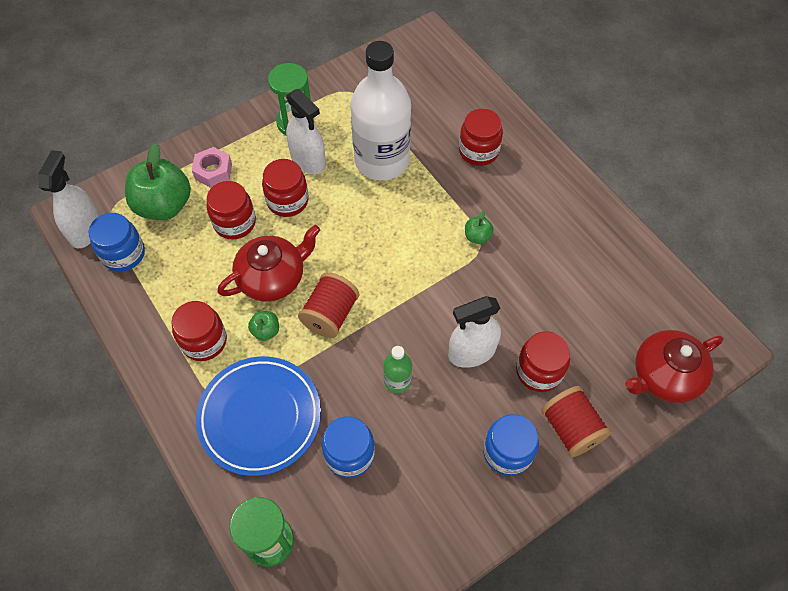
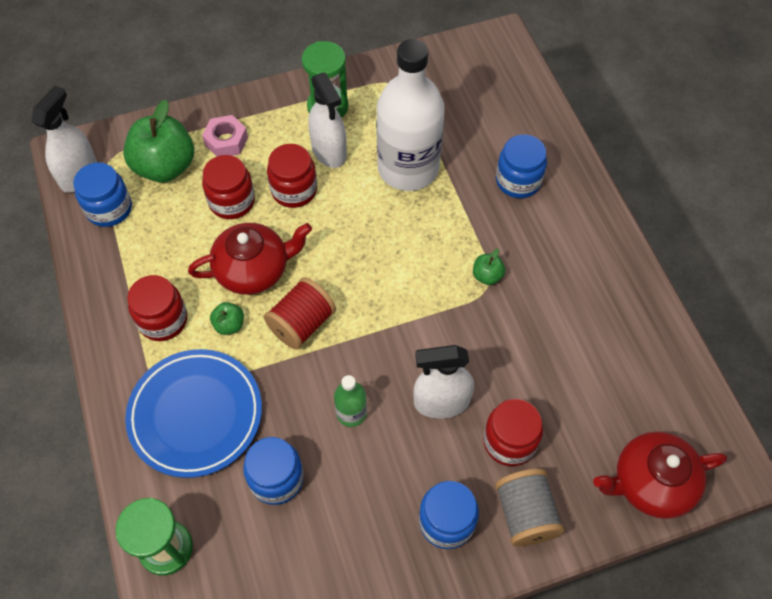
camera: 15 degrees right, 0 degrees up
(478, 151) = (518, 181): red jar -> blue jar
(571, 428) = (525, 514): red spool -> grey spool

